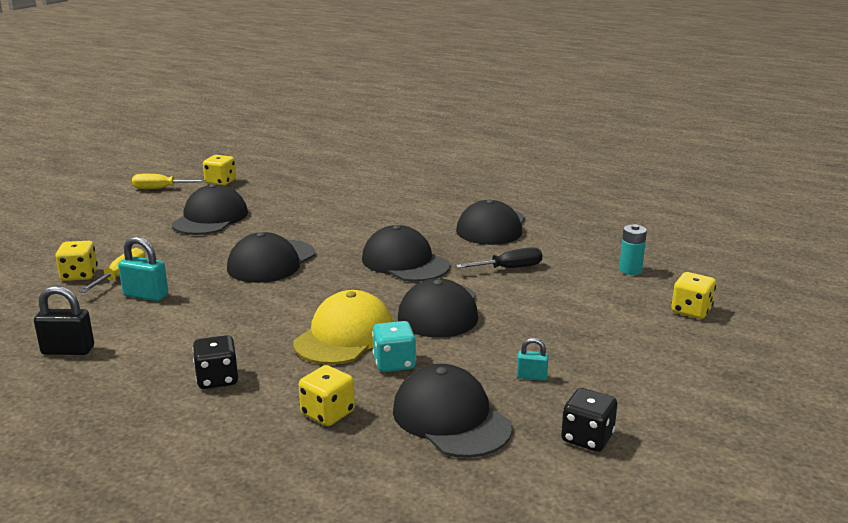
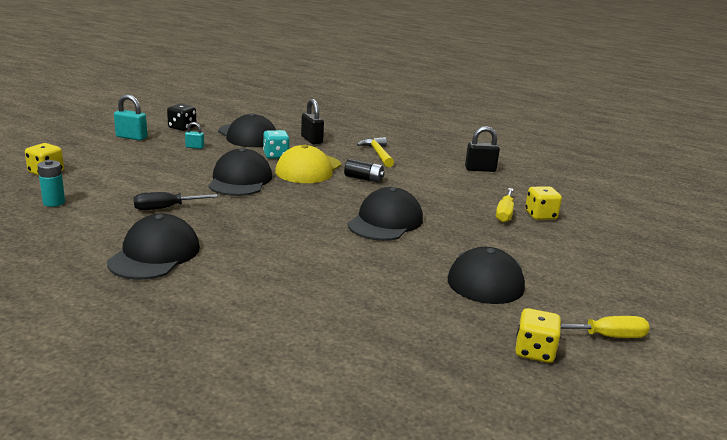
camera: 175 degrees right, 0 degrees up
(146, 295) = (467, 198): turquoise padlock -> turquoise padlock (131, 137)
(217, 379) = (378, 154): black dice -> yellow hammer
(268, 321) = (363, 179): none -> black battery
(328, 413) = (311, 140): yellow dice -> black padlock
(405, 262) = (261, 217): black cap -> none

